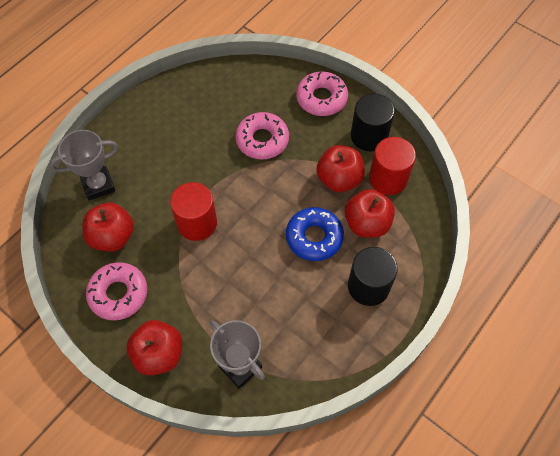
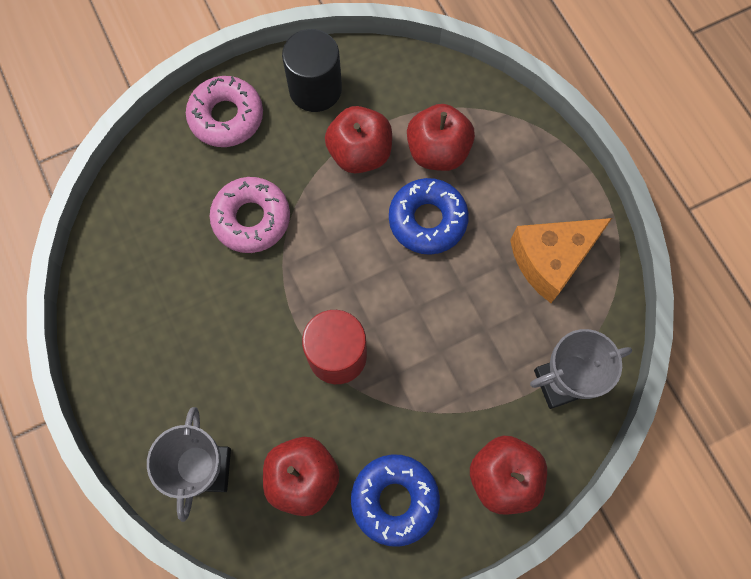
camera: 65 degrees left, 10 degrees up
(118, 294) = (394, 500): pink donut -> blue donut
(326, 326) = (551, 260): none -> orange cheese
(368, 286) = (520, 189): black cylinder -> none
(388, 178) = (387, 98): red cylinder -> none

